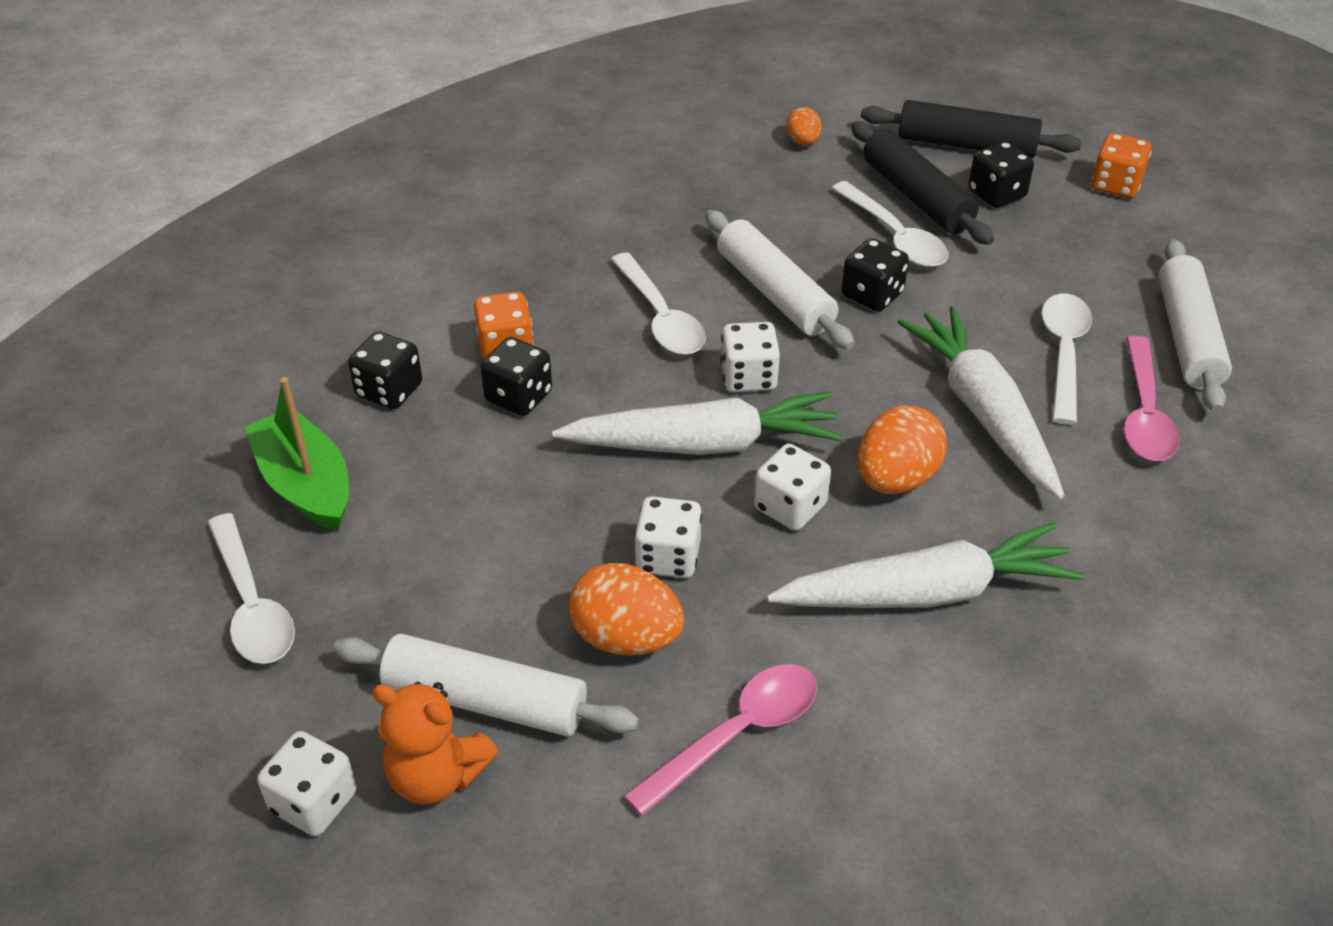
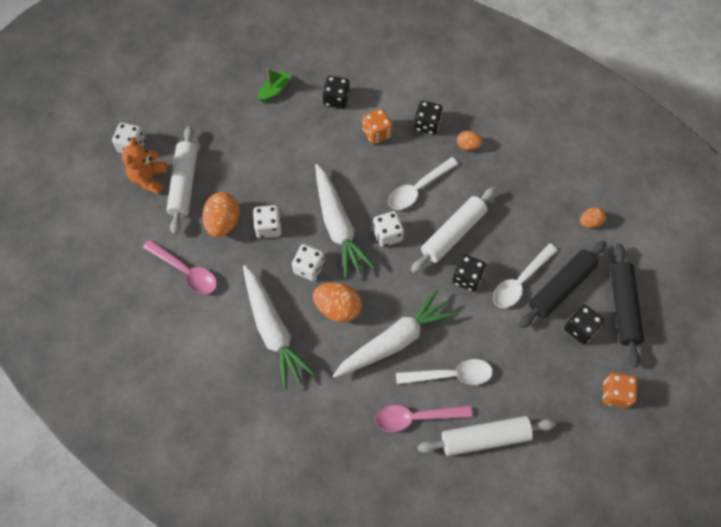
camera: 75 degrees right, 20 degrees up
(252, 604) = (211, 96): white spoon -> none
(306, 485) = (275, 90): green boat -> green boat, size x0.60
(518, 396) = (347, 147): black dice -> black dice (427, 124)
(593, 237) = (468, 146): none -> orange egg

